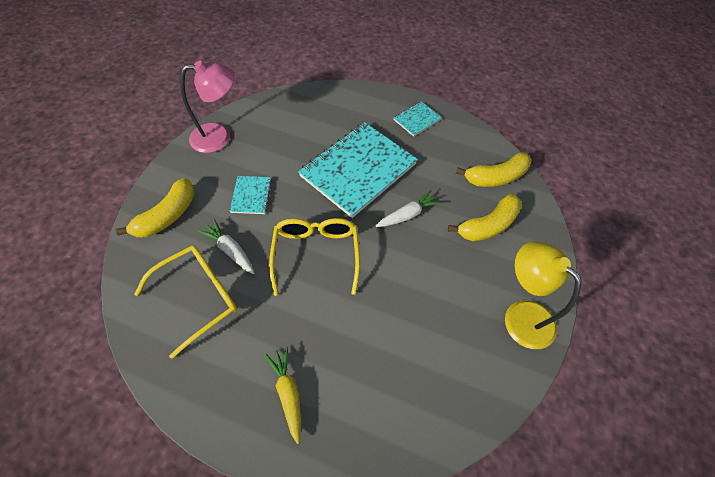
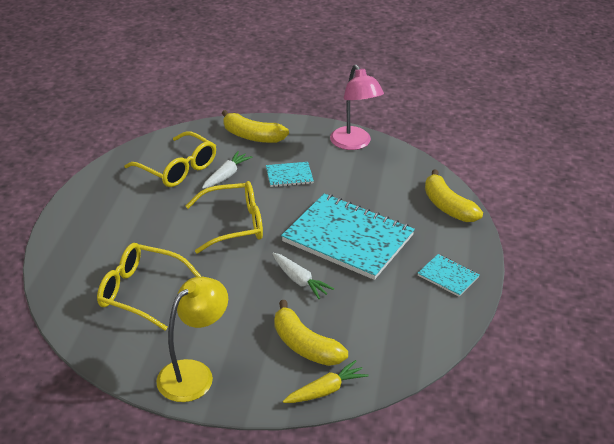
camera: 80 degrees right, 20 degrees down
(288, 393) = (101, 229): yellow carrot -> yellow carrot (326, 390)
(406, 355) = (140, 292): none -> yellow glasses
(496, 177) = (381, 351): yellow banana -> yellow banana (447, 206)

